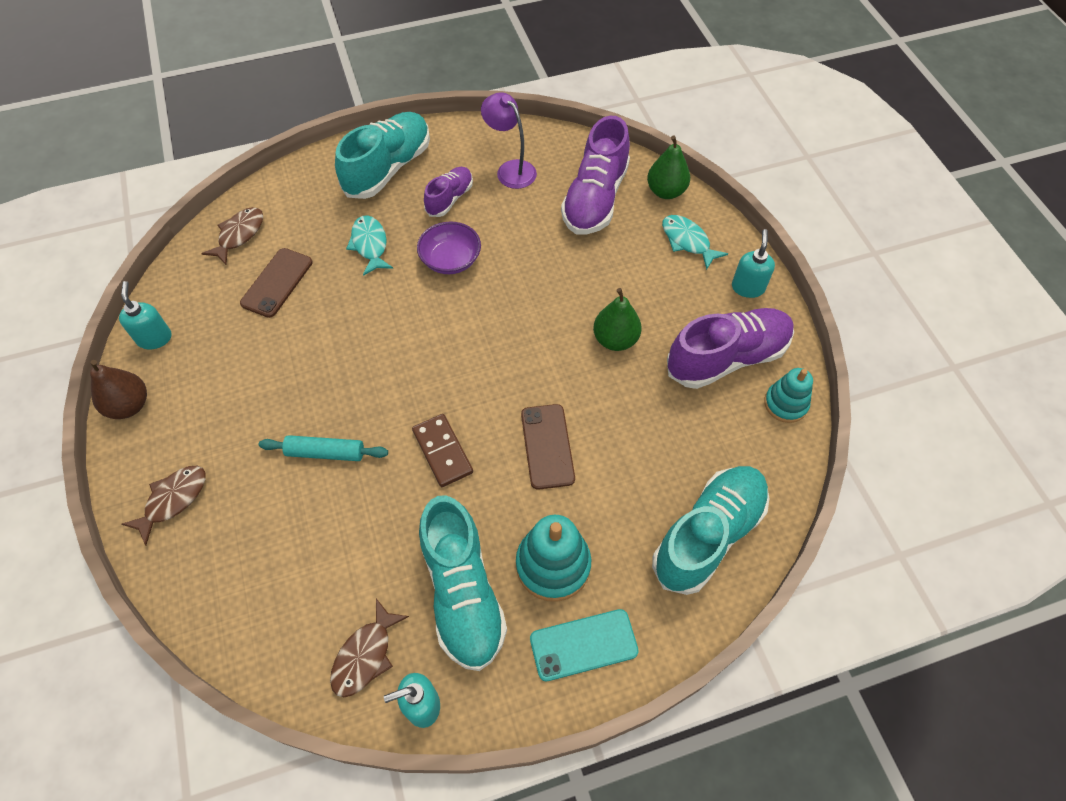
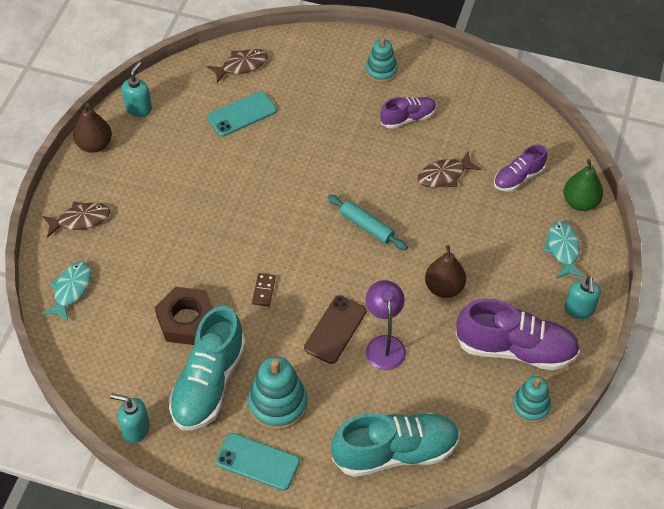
camera: 35 degrees right, 5 degrees down
(277, 283) = (242, 114): brown phone -> turquoise phone
(325, 452) = (190, 246): turquoise rolling pin -> turquoise rolling pin (367, 226)
(365, 655) = (124, 381): brown fish -> brown fish (444, 175)
(370, 245) = (324, 121): turquoise fish -> turquoise fish (71, 290)
(384, 537) = (186, 320): none -> brown nut
(388, 168) = (381, 71): turquoise shoe -> turquoise stacking toy
(442, 452) = (263, 290): brown domino -> brown domino, size x0.62
(450, 260) = (372, 164): purple bowl -> none
(510, 169) = (472, 120): purple lamp -> purple lamp (384, 345)
(595, 199) = (518, 178): purple shoe -> purple shoe, size x0.56
(615, 339) = (444, 288): green pear -> brown pear
(747, 287) = (579, 310): turquoise soap dispenser -> turquoise soap dispenser turned 135 degrees clockwise

